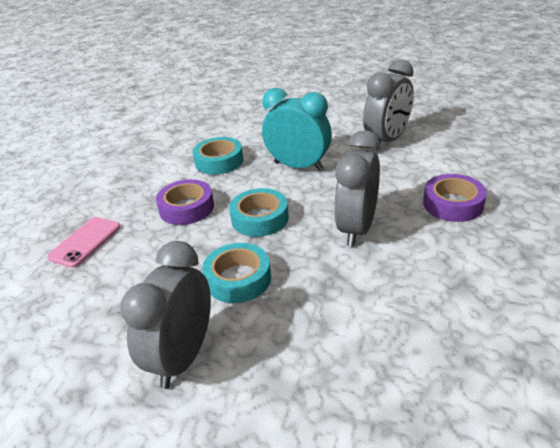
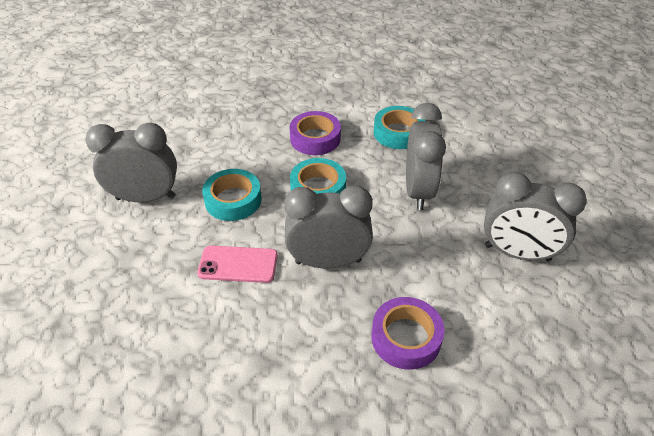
camera: 65 degrees right, 10 degrees up
(85, 242) = (252, 102): pink phone -> pink phone (238, 264)
(298, 166) = (418, 191): turquoise clock -> grey clock

